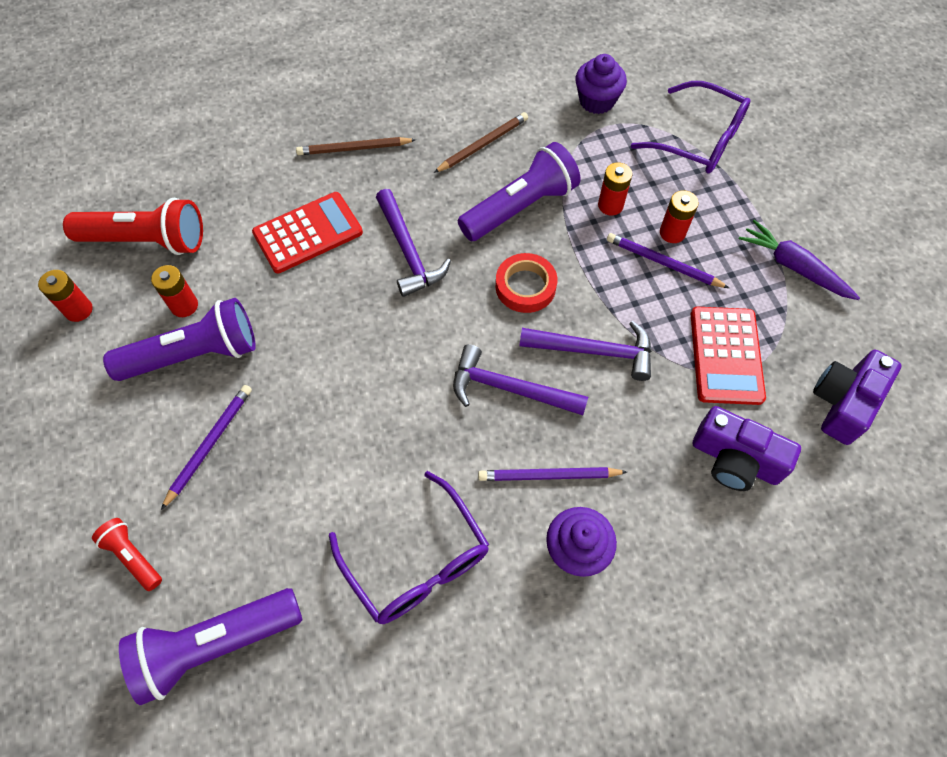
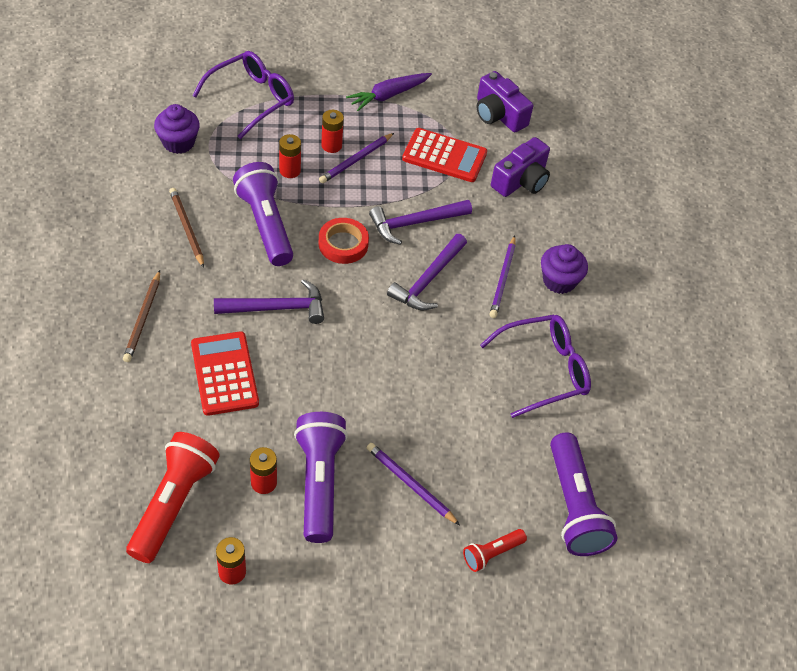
camera: 80 degrees left, 10 degrees down
(594, 351) = (415, 223): purple hammer -> purple hammer turned 135 degrees counterclockwise

